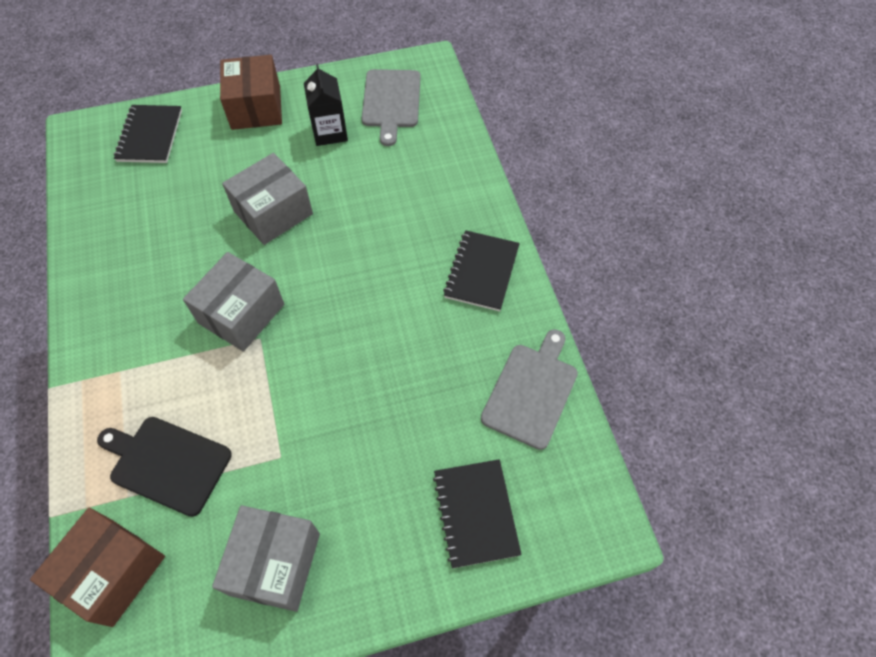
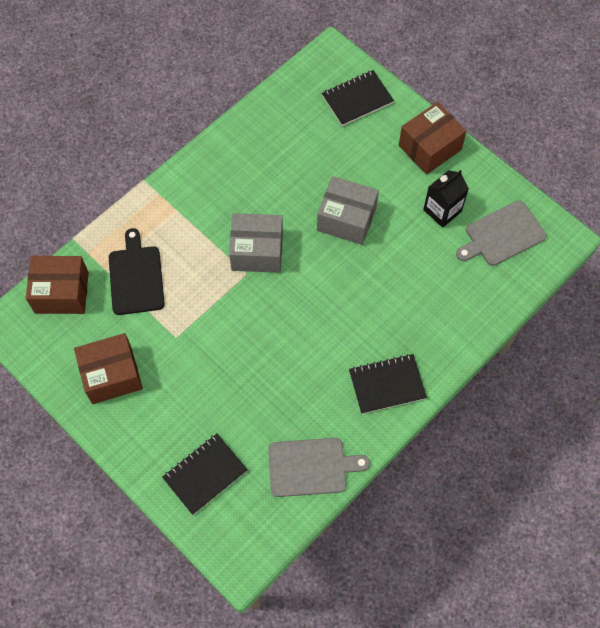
camera: 60 degrees right, 5 degrees up
(275, 563) = (112, 375): grey box -> brown box

